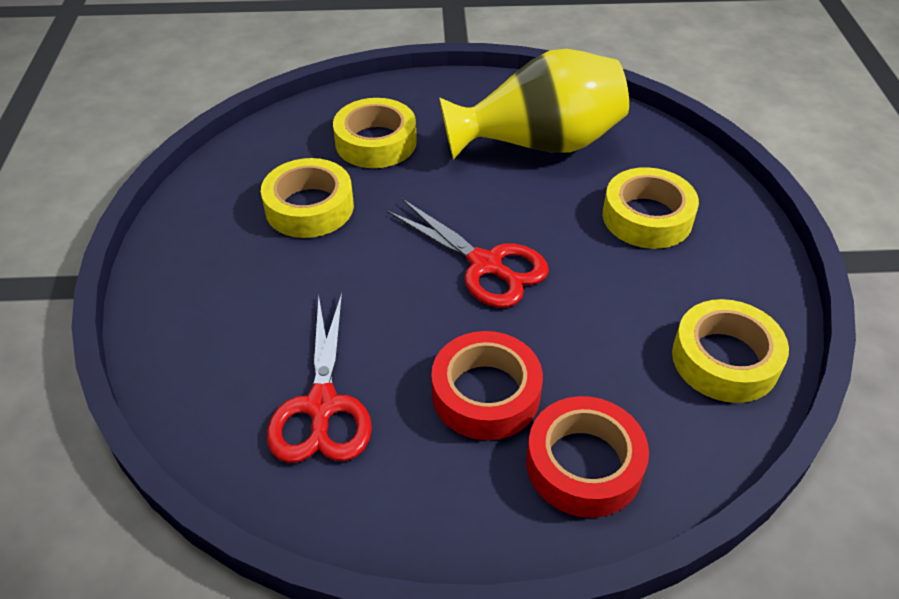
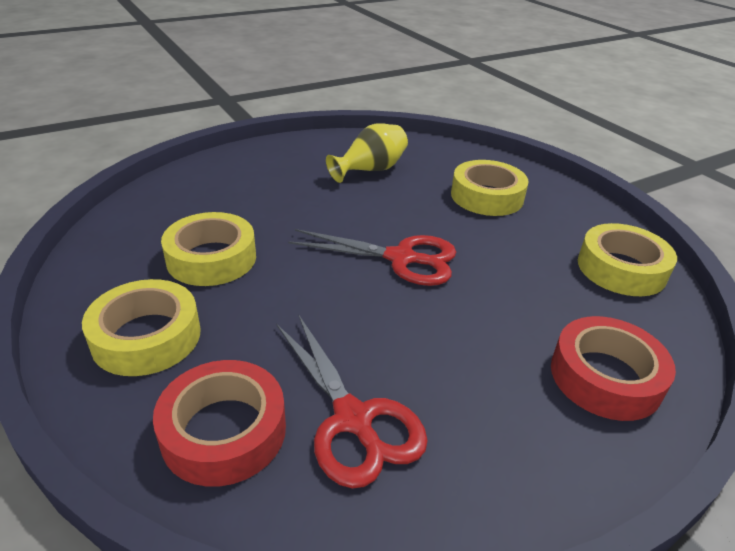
camera: 30 degrees left, 10 degrees down
(376, 142) = (236, 197): yellow tape -> yellow tape (146, 337)
(485, 394) = (485, 353): red tape -> red tape (224, 431)
(539, 144) = (370, 170): yellow vase -> yellow vase, size x0.56

